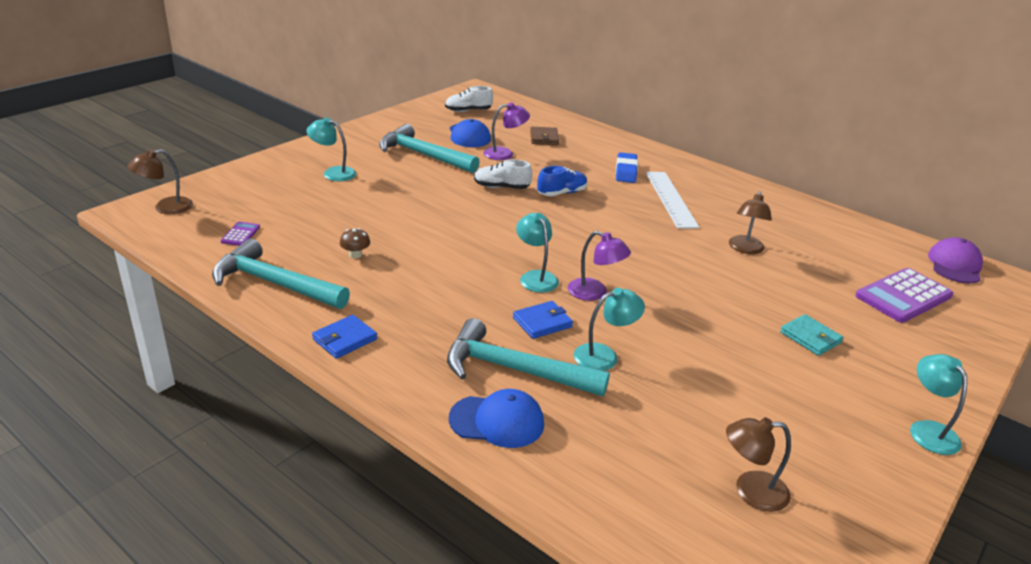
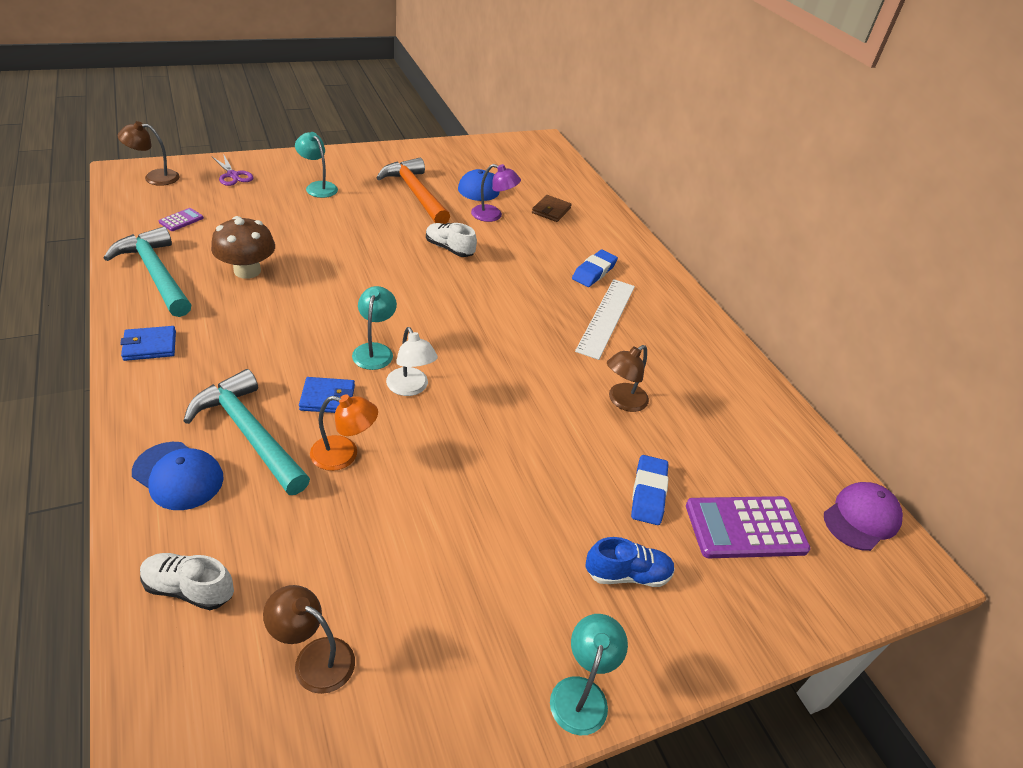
camera: 25 degrees right, 10 degrees up
(242, 185) = (233, 175): none -> purple scissors
(355, 255) = (247, 271): brown mushroom -> brown mushroom, size x2.06
(423, 155) = (415, 193): turquoise hammer -> orange hammer
(468, 111) = (509, 161): white shoe -> white shoe (189, 589)
(562, 193) = (501, 274): blue shoe -> blue shoe (627, 574)
(594, 293) = (410, 388): purple lamp -> white lamp
(604, 355) = (344, 455): turquoise lamp -> orange lamp
(810, 337) = (575, 528): turquoise wallet -> none
(827, 299) = (648, 493): none -> blue eraser

